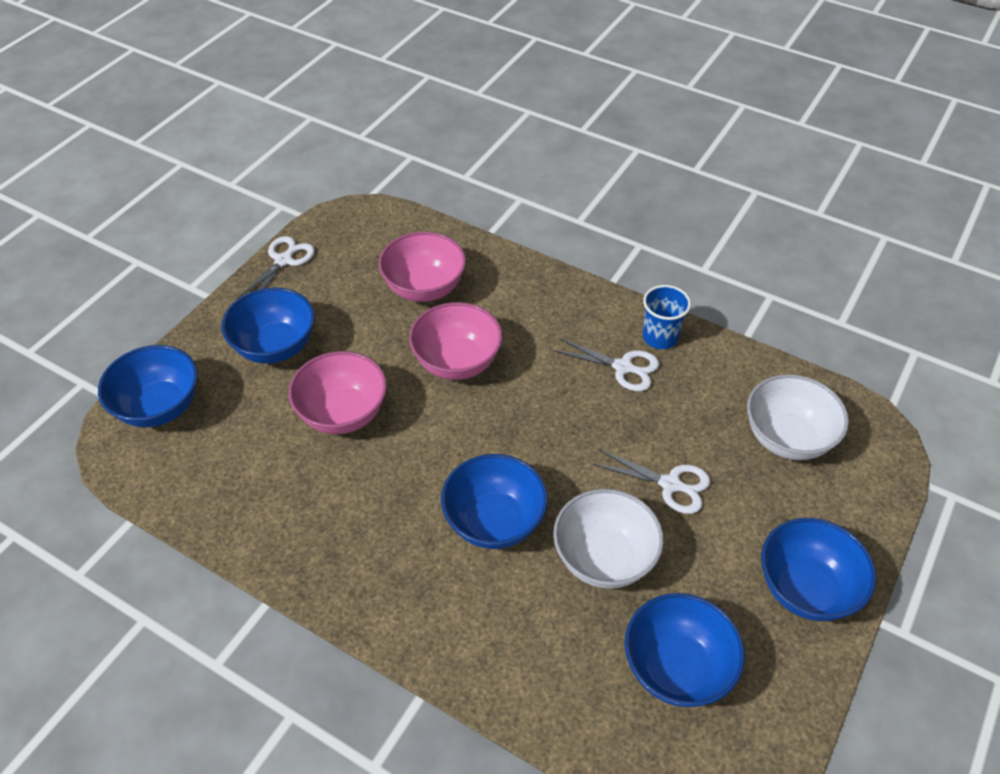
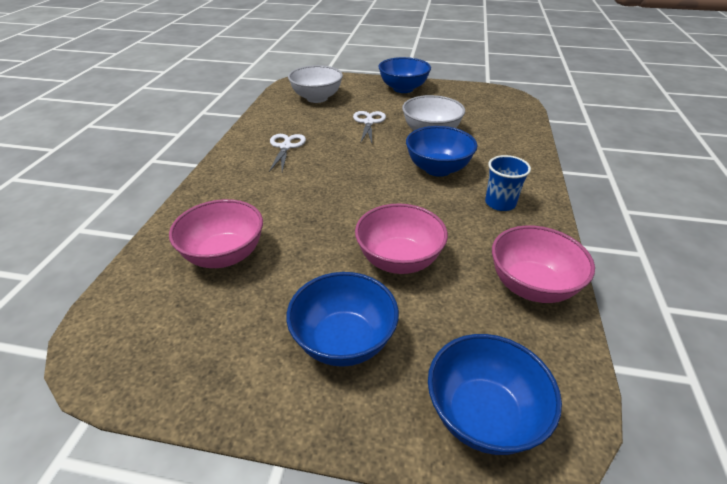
camera: 110 degrees left, 10 degrees down
(284, 260) = (193, 395): white scissors -> none
(457, 362) = (311, 214): pink bowl -> pink bowl (531, 286)
(660, 337) = (253, 138): blue cup -> blue cup (500, 203)
(677, 668) = (470, 109): blue bowl -> none

